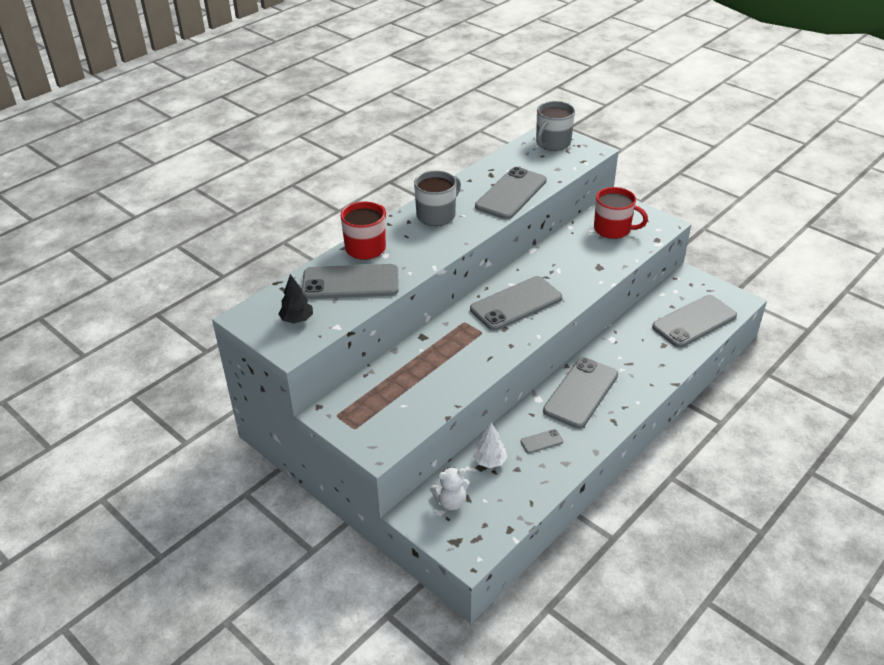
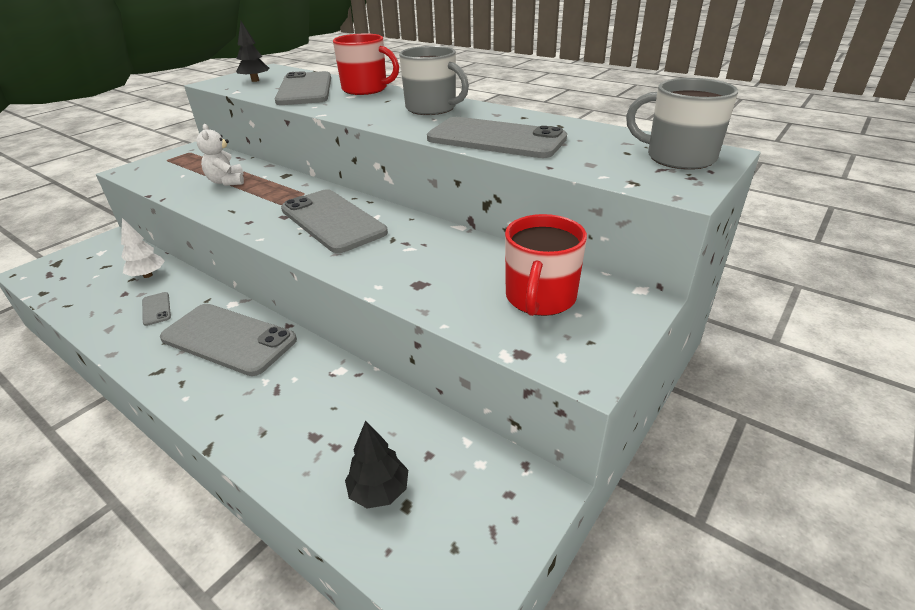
camera: 85 degrees right, 5 degrees down
(451, 502) = (108, 257): white teddy bear -> white teddy bear (227, 182)
(694, 321) = (379, 491): grey phone -> black tree

